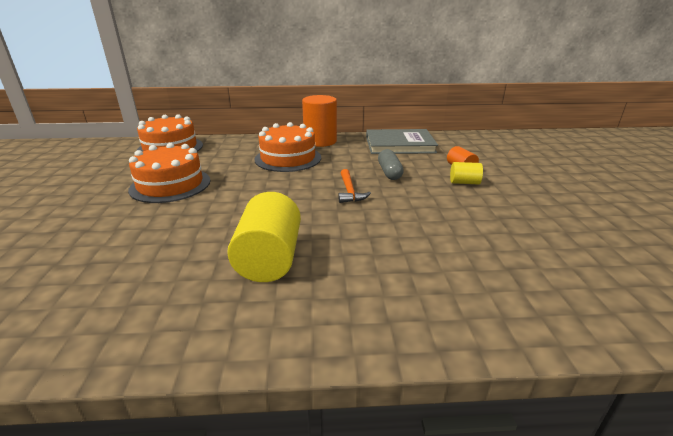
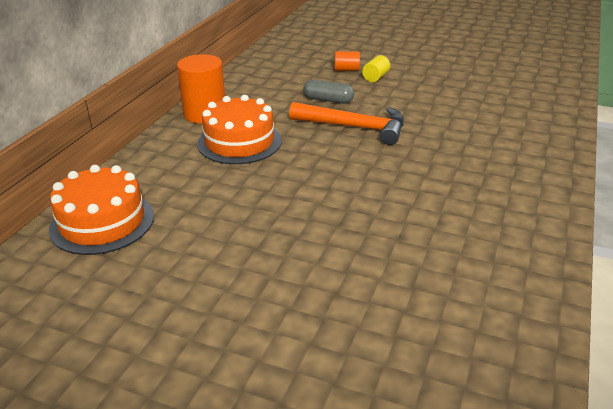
camera: 65 degrees left, 5 degrees up
(170, 185) = (249, 228): orange cake -> none
(269, 259) = (453, 186): yellow cylinder -> none
(349, 191) = (354, 127): orange hammer -> orange hammer, size x1.81
(399, 145) = (264, 78): grey book -> none

